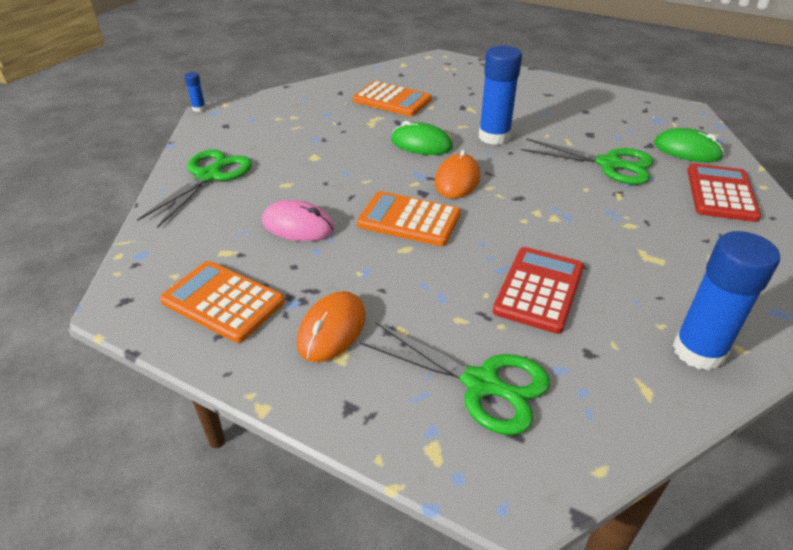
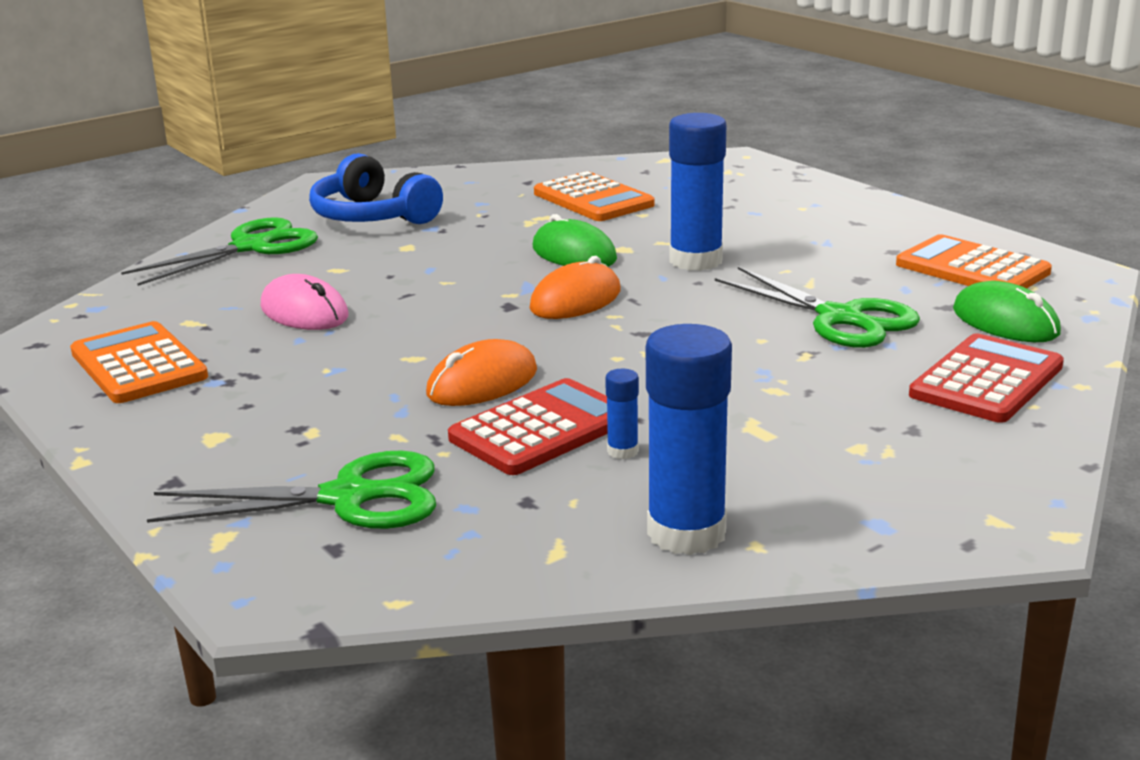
camera: 25 degrees right, 15 degrees down
(199, 109) = (316, 176): blue glue stick -> blue glue stick (622, 451)
(268, 136) = (372, 216): none -> blue headphones
(332, 329) = (231, 413): orange mouse -> orange mouse (482, 383)
(409, 220) = (454, 330): orange calculator -> orange calculator (972, 269)
(482, 384) = (349, 497): green scissors -> green scissors turned 60 degrees counterclockwise

